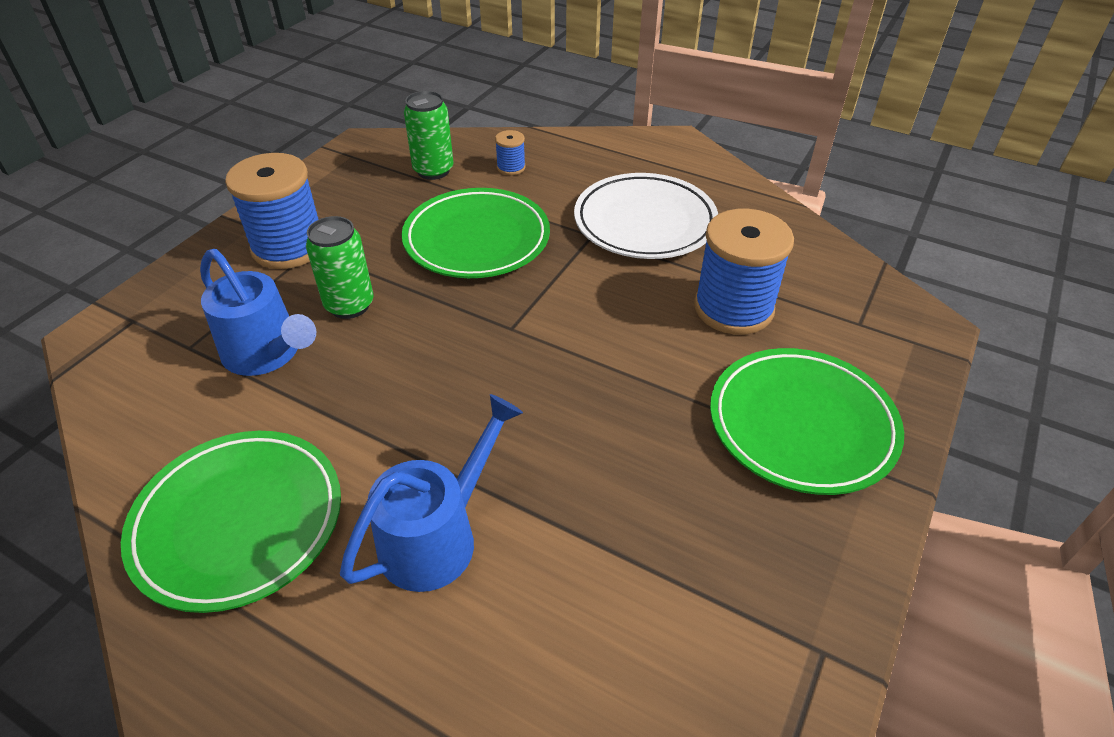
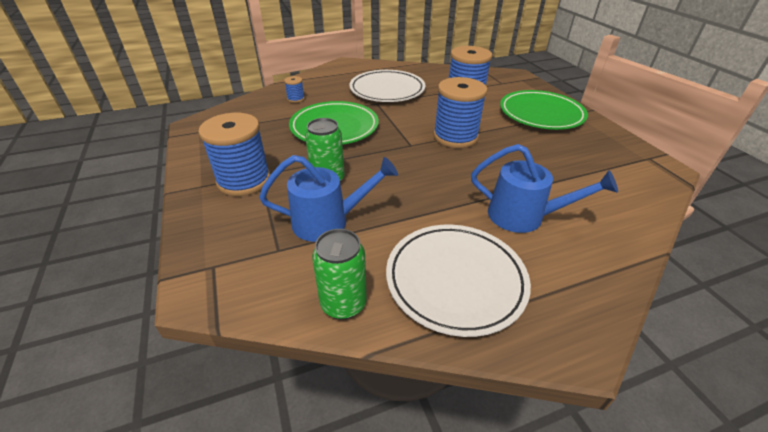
camera: 50 degrees left, 5 degrees down
(238, 522) = (455, 280): green plate -> white plate
(433, 170) = (259, 116): green can -> green can (343, 304)
(438, 535) = (524, 216): blue watering can -> blue watering can turned 120 degrees clockwise
(588, 359) = (455, 136): none -> blue spool

